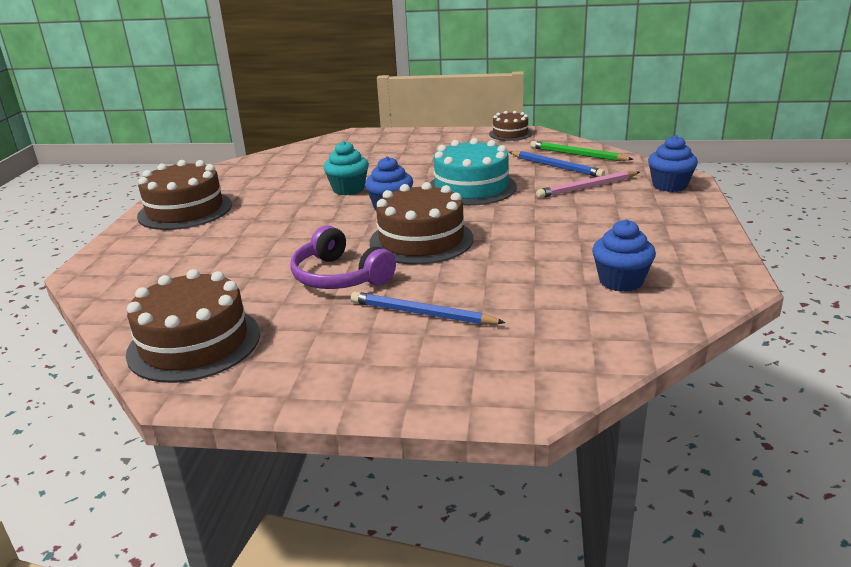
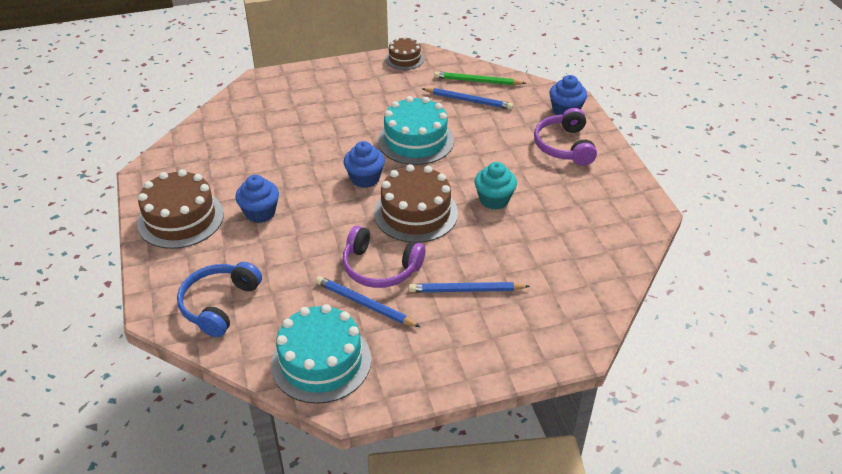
camera: 25 degrees left, 15 degrees up
(147, 275) = (219, 304): none -> blue headphones
(194, 343) = (321, 362): brown cake -> turquoise cake
(293, 303) = (365, 304): none -> blue pencil
(348, 189) = (311, 161): turquoise cupcake -> turquoise cupcake (494, 200)
(587, 187) = (506, 123): pink pencil -> none
(620, 281) = (580, 225): blue cupcake -> blue cupcake (260, 213)
(647, 212) = (564, 146): none -> purple headphones

